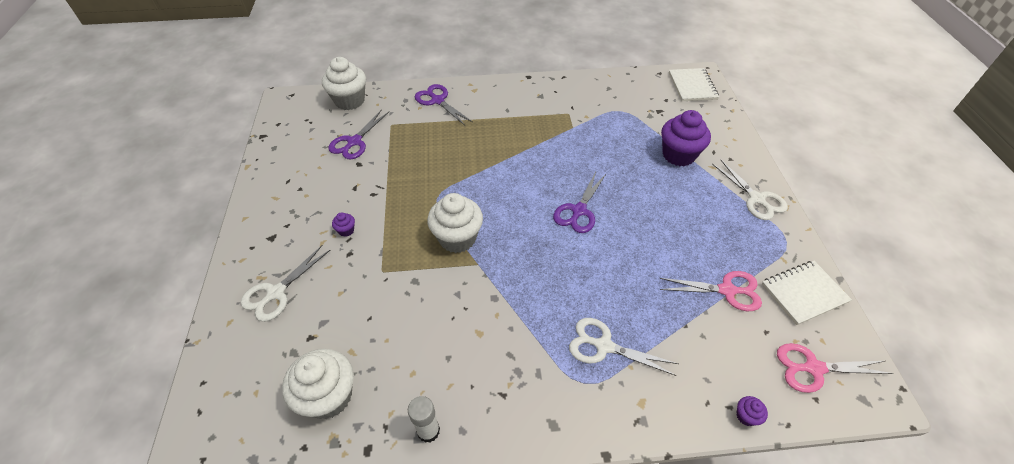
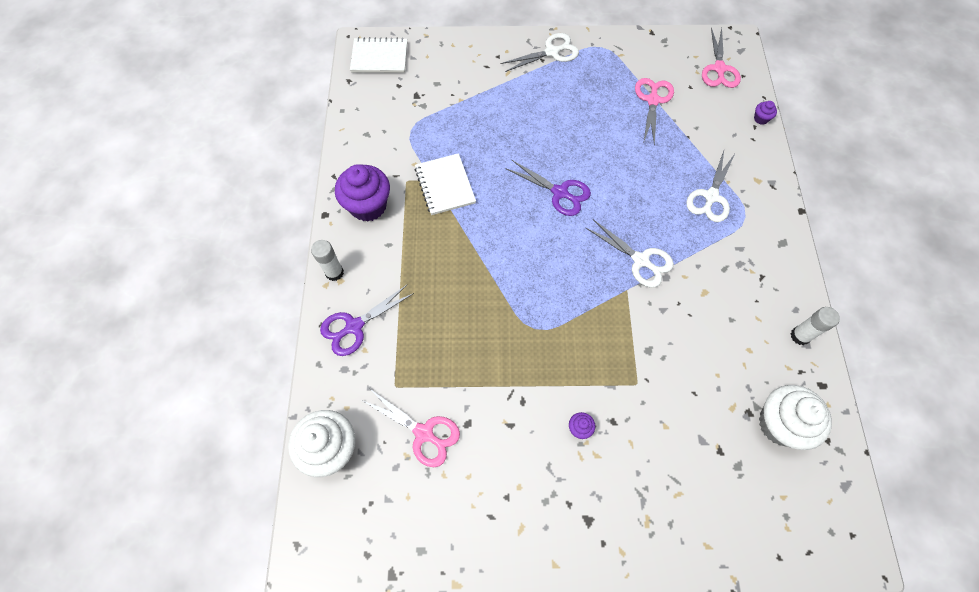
camera: 85 degrees left, 15 degrees up
(276, 293) = (668, 498): white scissors -> white scissors (640, 260)
(354, 142) = (424, 433): purple scissors -> pink scissors
(457, 238) = (593, 308): white cupcake -> none
(480, 87) = (334, 272): none -> white glue stick
(678, 155) = (488, 95): purple cupcake -> purple cupcake (368, 206)
(804, 293) = (654, 53): white notebook -> white notebook (445, 185)

